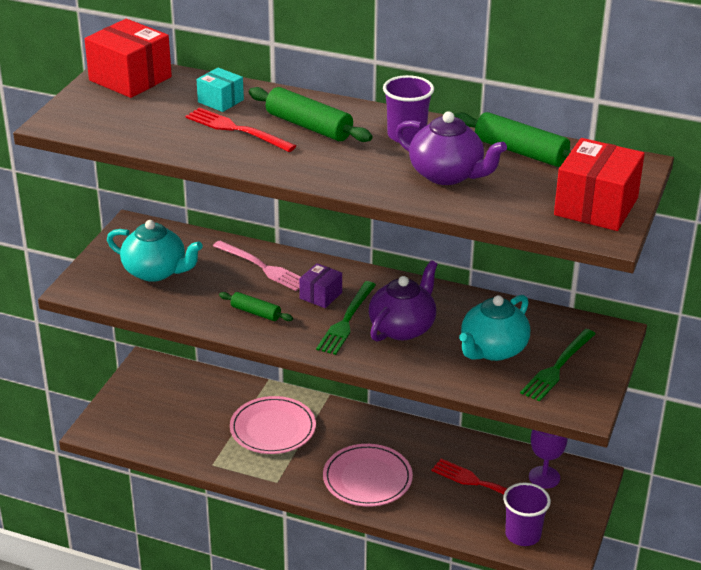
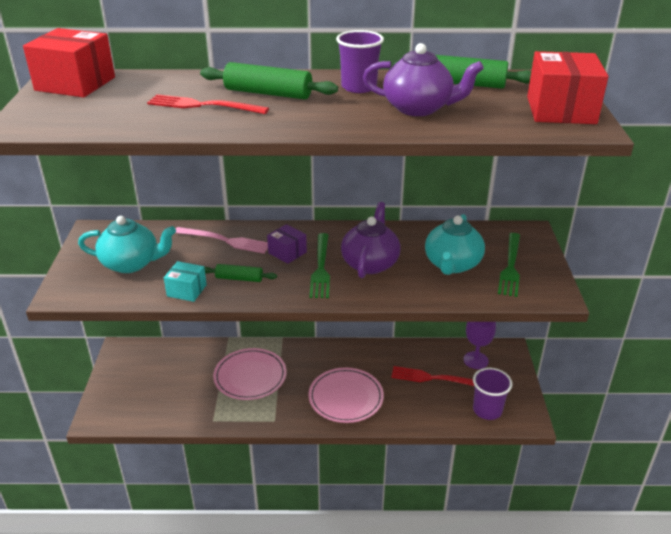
camera: 20 degrees left, 0 degrees up
(220, 101) = (173, 87): turquoise box -> turquoise box (186, 290)
(321, 295) = (287, 252): purple box -> purple box turned 60 degrees counterclockwise

